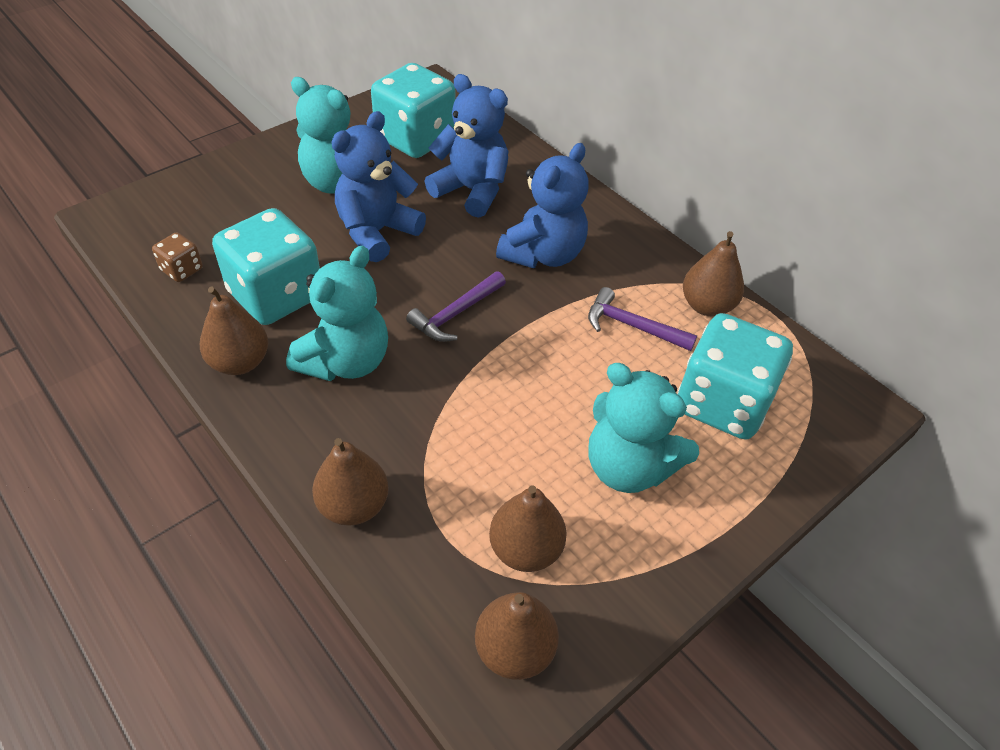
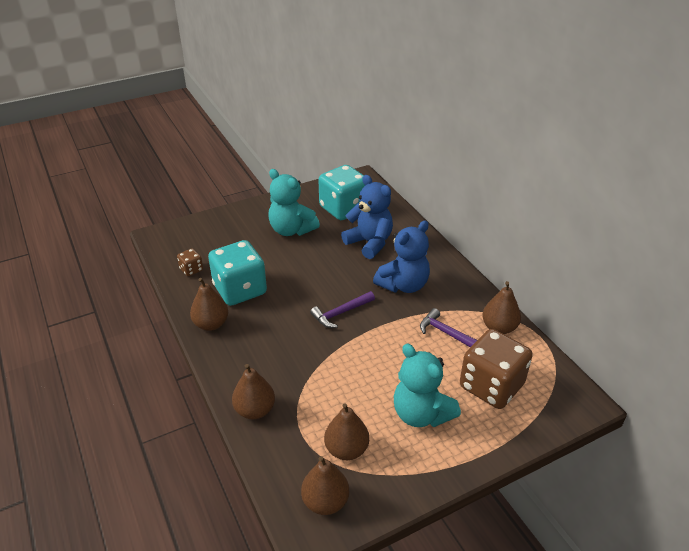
camera: 15 degrees right, 10 degrees down
(345, 361) = (270, 331): turquoise teddy bear -> none
(377, 232) = (306, 261): blue teddy bear -> none
(722, 403) = (491, 386): turquoise dice -> brown dice

